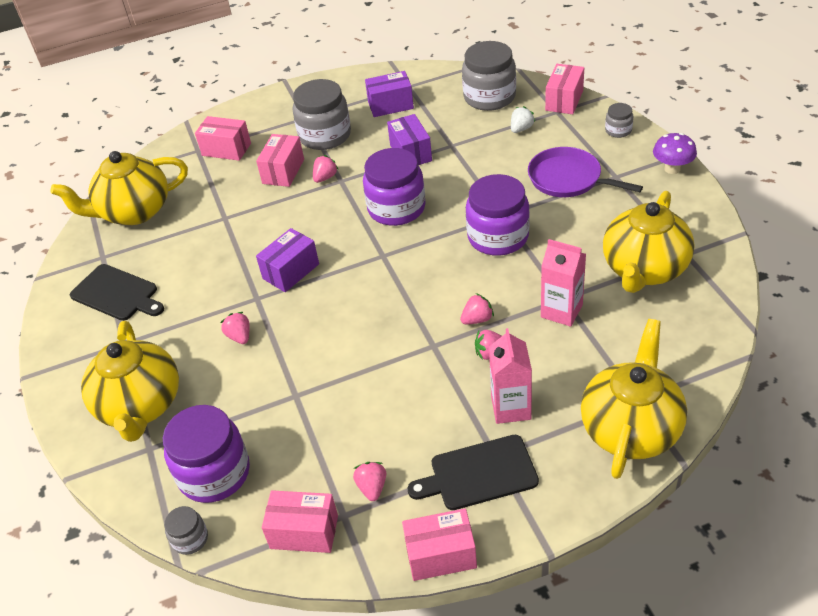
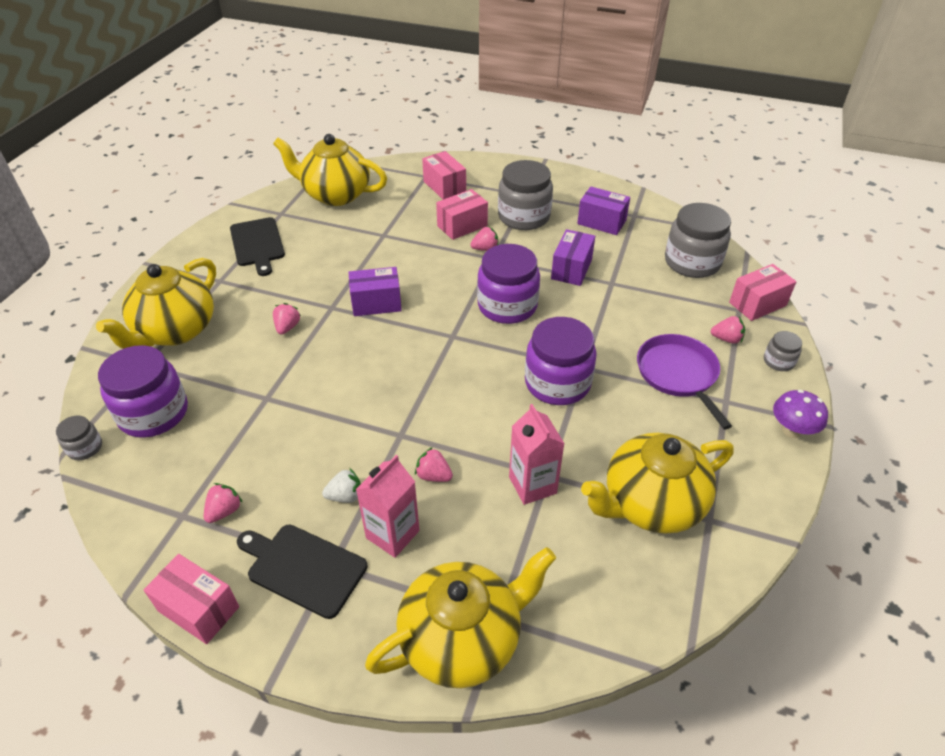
camera: 35 degrees right, 0 degrees up
(304, 532) = (146, 505): pink box -> none
(477, 319) = (458, 439): pink strawberry -> pink strawberry (726, 339)
(521, 129) = (688, 305): white strawberry -> white strawberry (345, 496)

